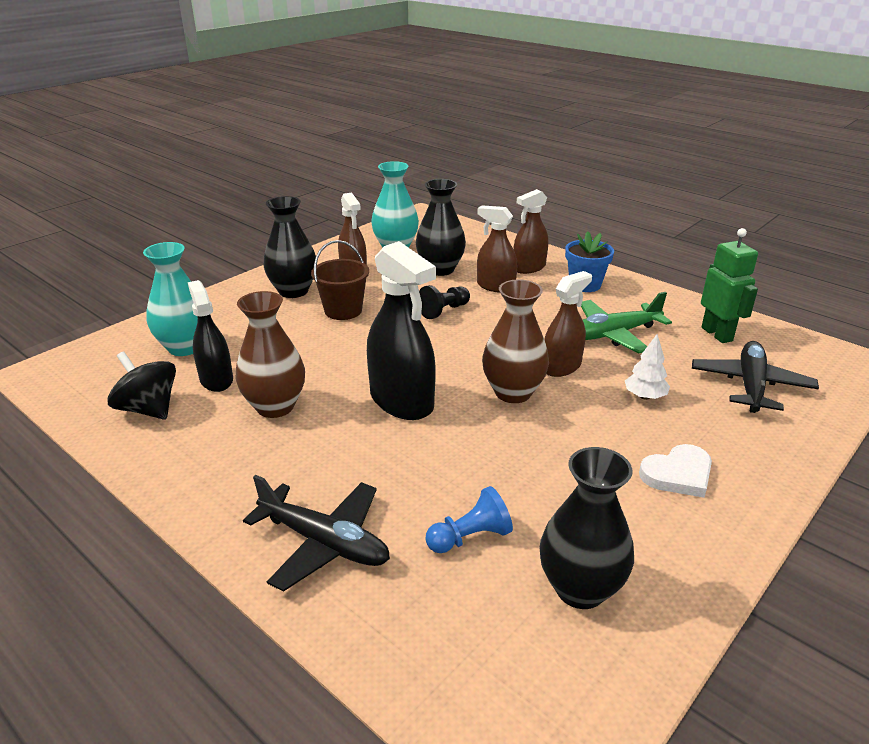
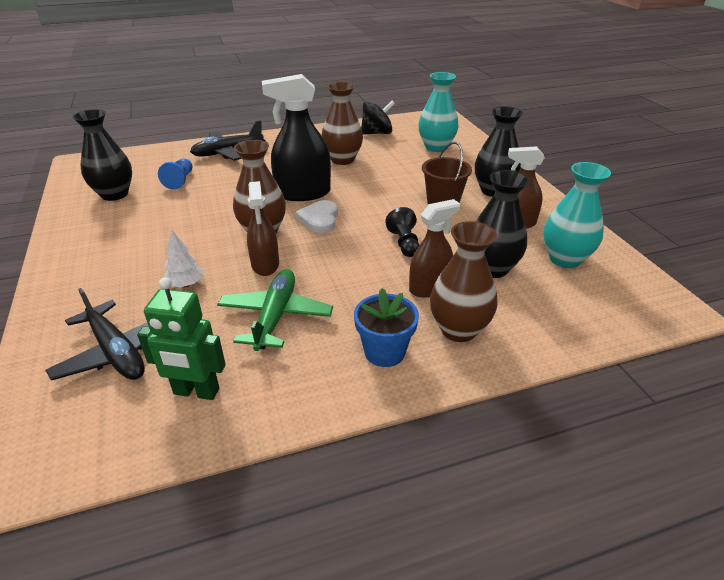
camera: 120 degrees right, 5 degrees up
(216, 380) = (388, 150): black spray bottle -> none
(529, 267) = (458, 329): brown spray bottle -> brown vase
(678, 474) = (114, 255): white heart -> white heart (319, 219)

